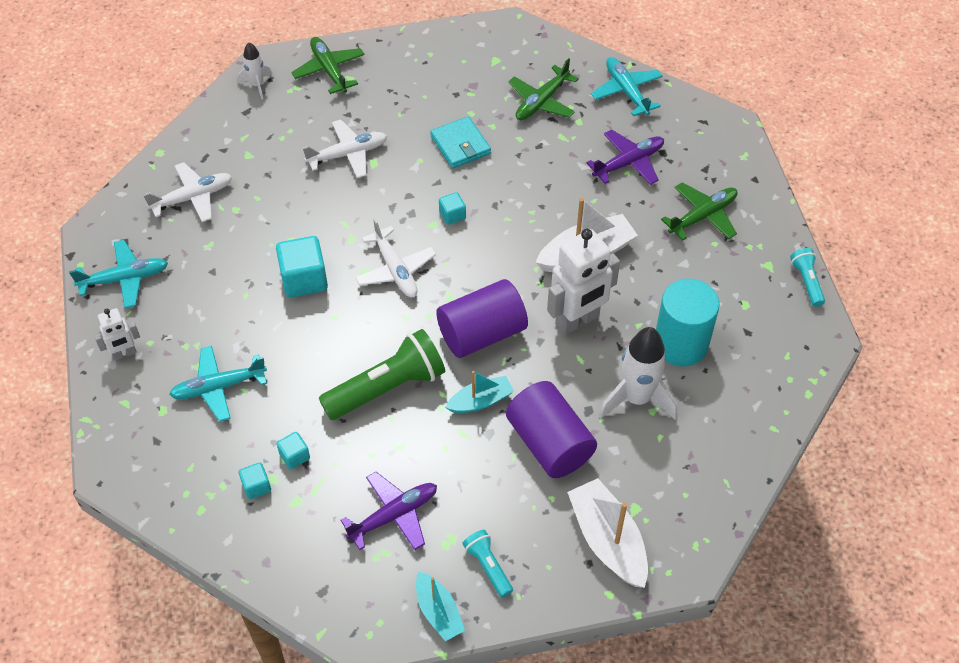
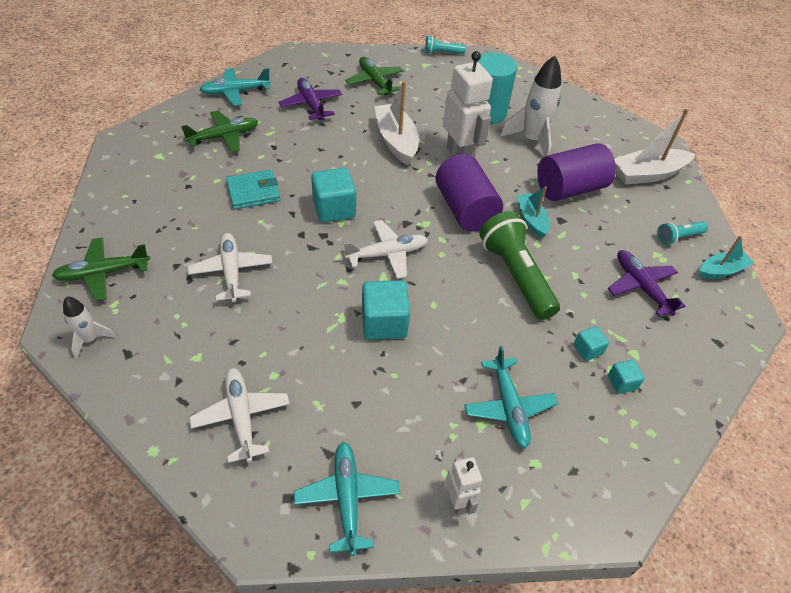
camera: 85 degrees left, 5 degrees down
(452, 215) = (334, 209): turquoise cube -> turquoise cube, size x1.91
(542, 101) = (224, 137): green plane -> green plane turned 75 degrees counterclockwise

